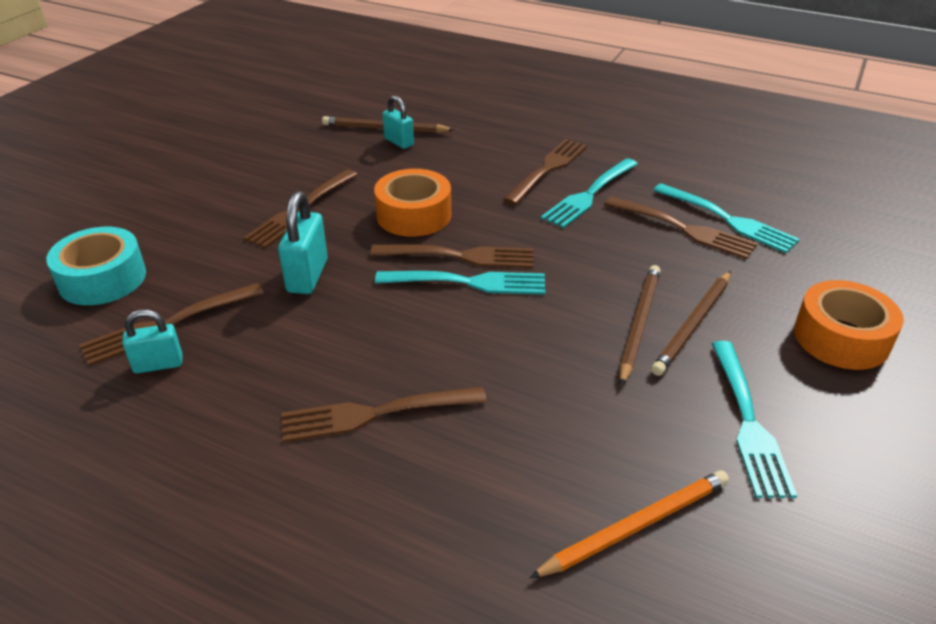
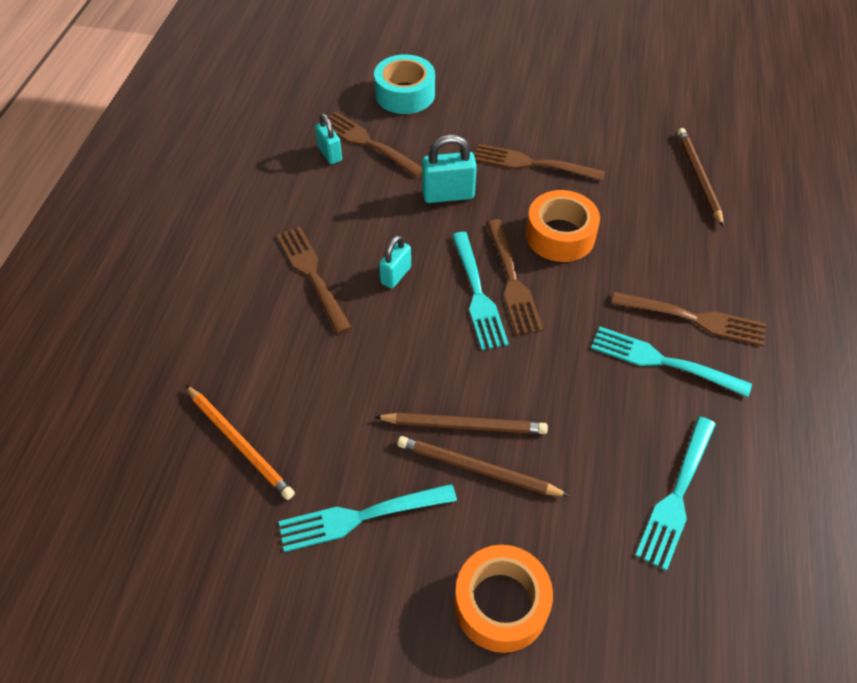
camera: 75 degrees right, 15 degrees up
(399, 142) = (679, 194): turquoise padlock -> turquoise padlock (396, 275)
(682, 228) = (637, 451): brown fork -> none

